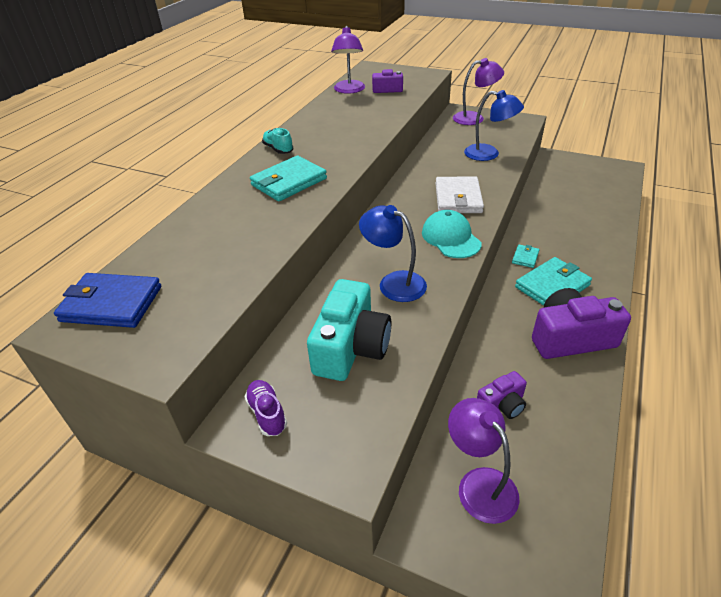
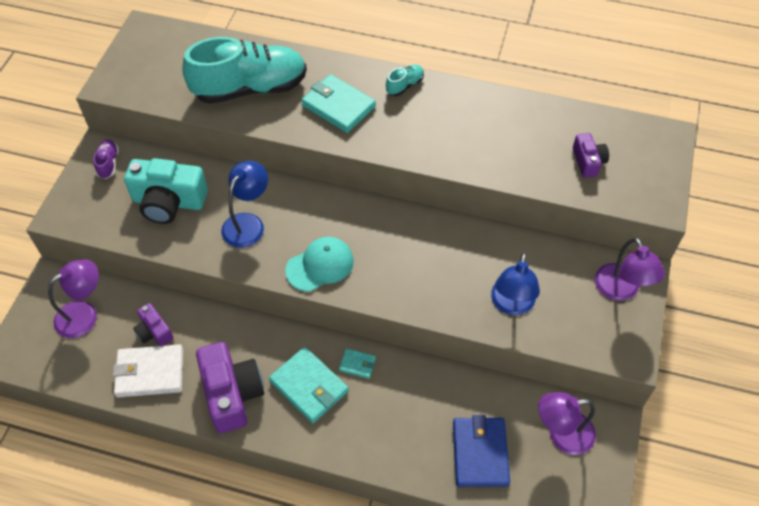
camera: 80 degrees right, 15 degrees up
(111, 304) = (165, 43): blue wallet -> blue wallet (480, 453)
(236, 234) = (250, 88): none -> turquoise shoe
(267, 413) = (108, 163): purple shoe -> purple shoe turned 60 degrees counterclockwise
(349, 90) = (576, 123): purple lamp -> purple lamp (561, 434)
(458, 198) = (398, 271): white wallet -> white wallet (150, 373)

